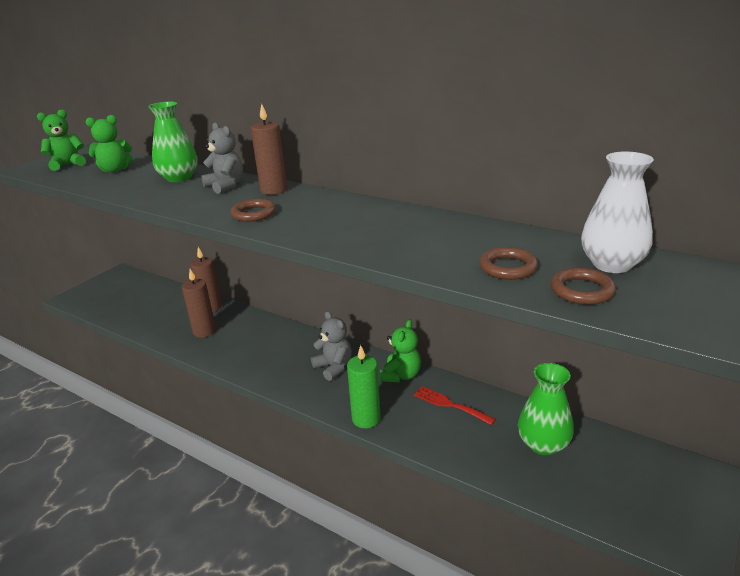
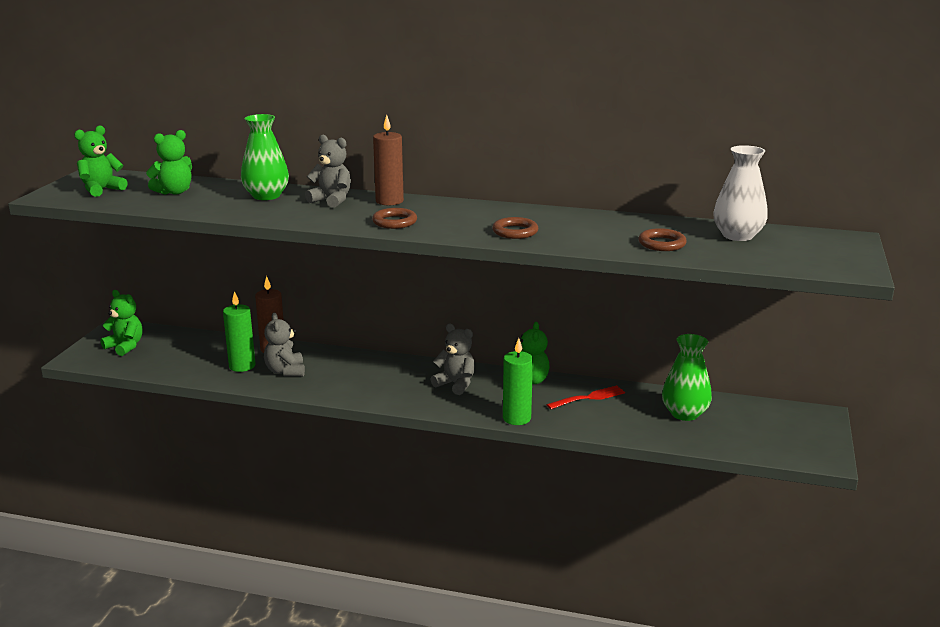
camera: 20 degrees left, 5 degrees down
(110, 291) = (125, 346): none -> green teddy bear
(176, 321) = (242, 366): none -> green candle
(204, 331) = (285, 371): brown candle -> grey teddy bear
(450, 405) = (589, 398): red fork -> red fork turned 135 degrees clockwise
(581, 290) = (726, 253): brown ring -> brown ring (515, 232)

